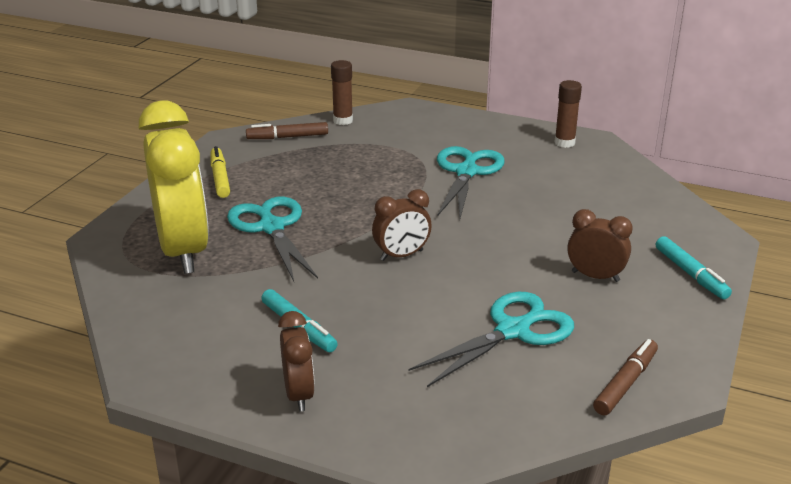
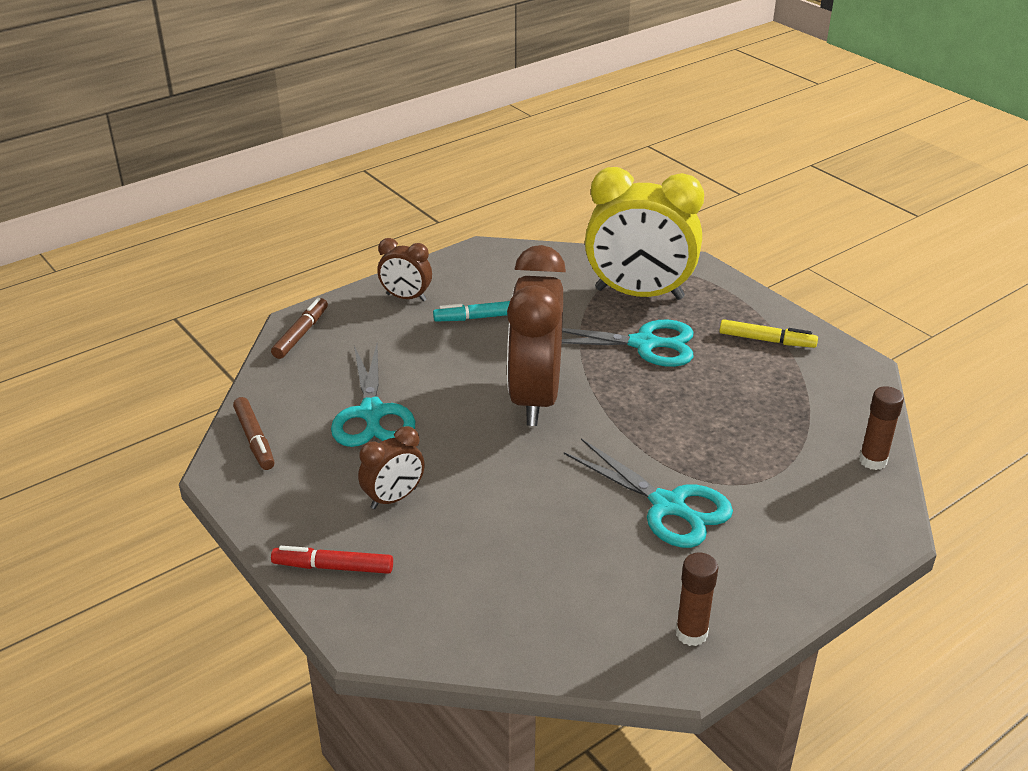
camera: 120 degrees right, 5 degrees up
(288, 137) = (844, 406): brown marker -> brown marker (301, 334)
(401, 255) = (535, 398): brown clock -> brown clock, size x2.10
(690, 274) = (333, 567): turquoise marker -> red marker

